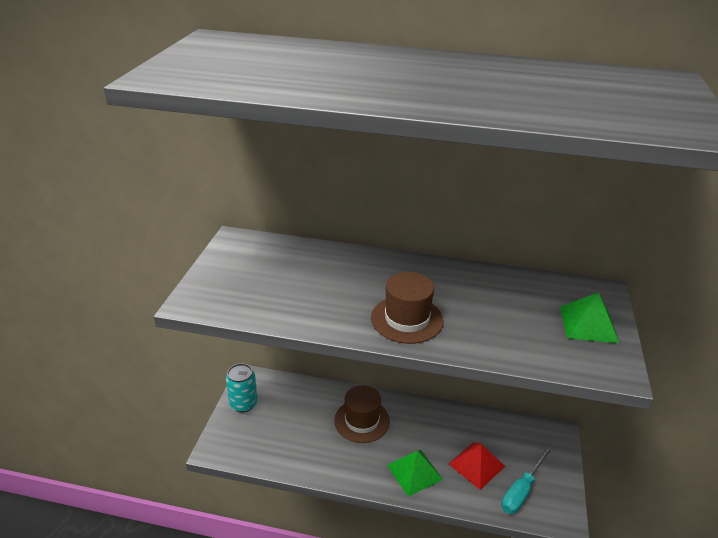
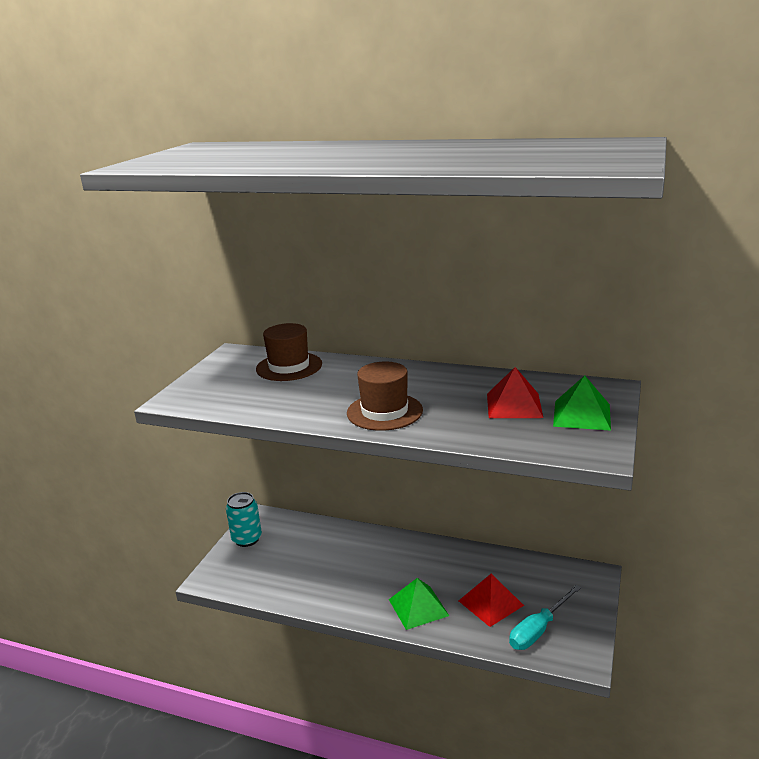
camera: 10 degrees right, 10 degrees down
(362, 421) = (370, 557): brown hat -> brown hat (289, 367)
(524, 312) = (514, 405): none -> red pyramid

